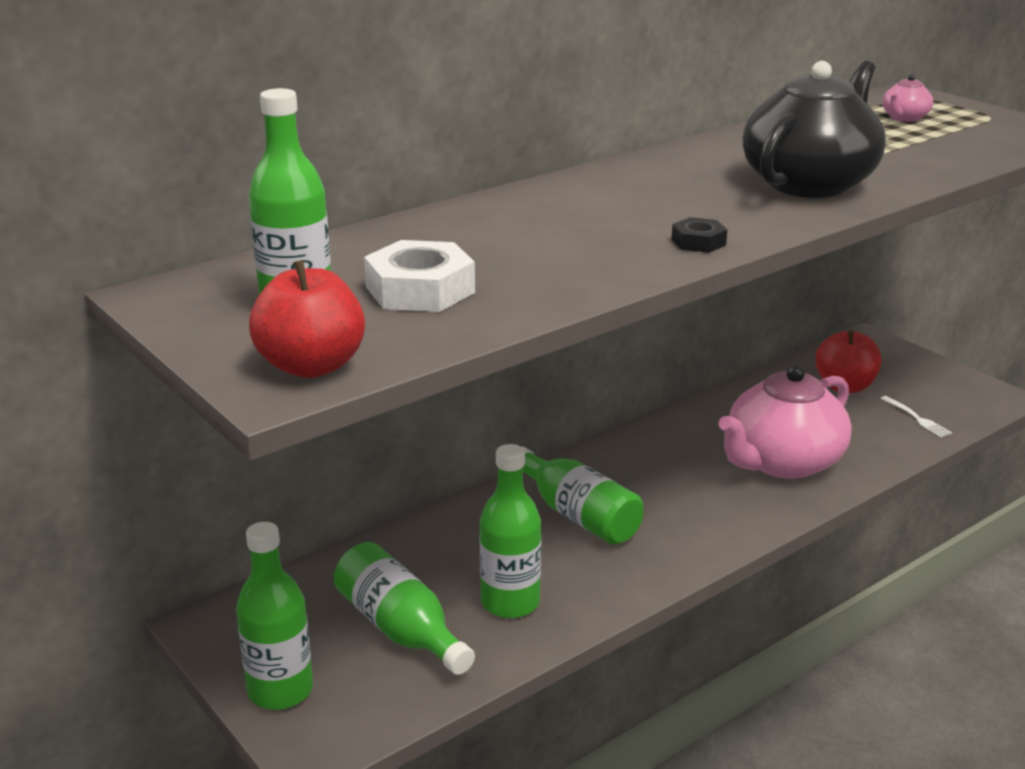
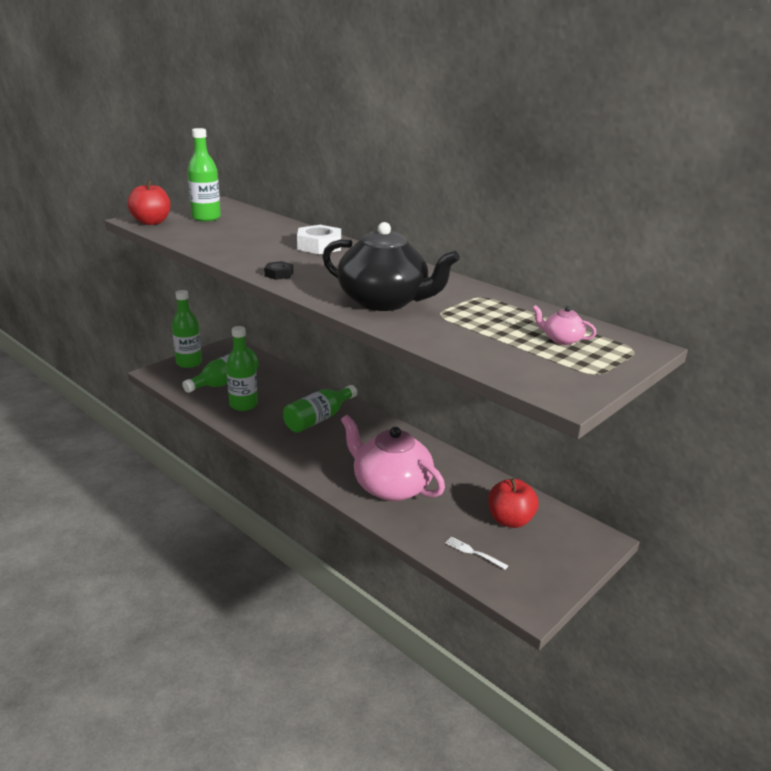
camera: 80 degrees right, 0 degrees up
(420, 290) = (220, 232): white nut -> white nut (319, 246)
(917, 418) = (473, 552): white fork -> white fork turned 75 degrees clockwise

